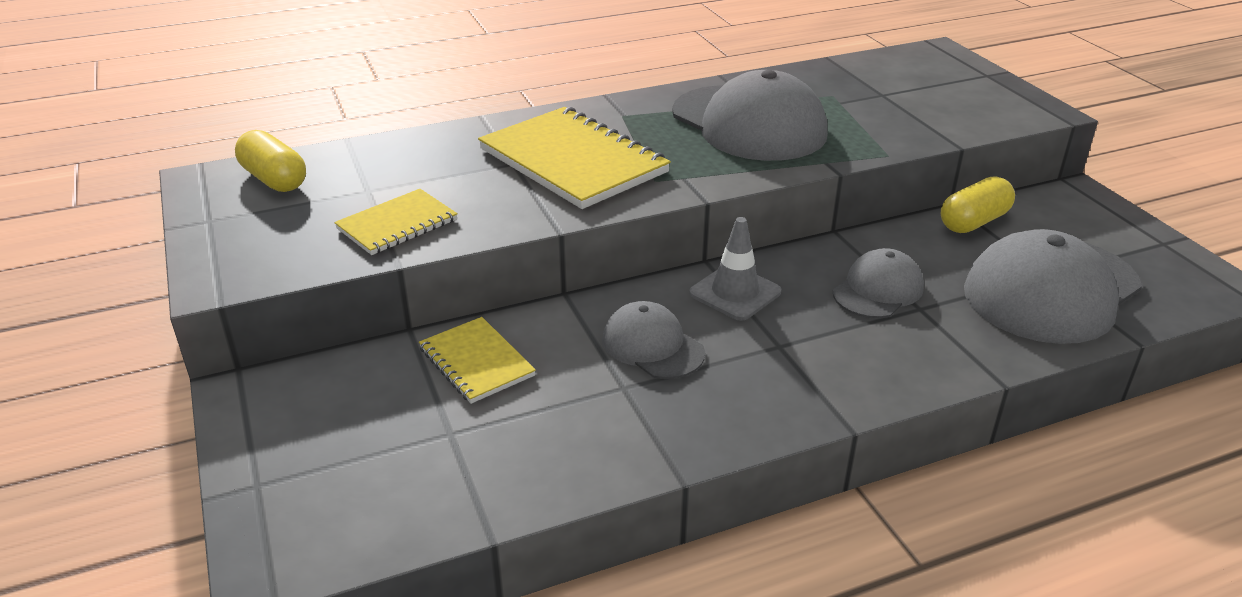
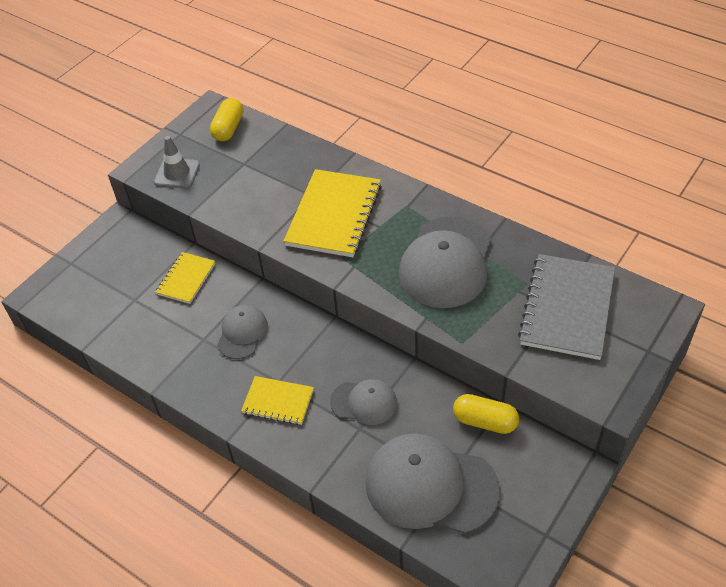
camera: 60 degrees right, 15 degrees up
(397, 224) = (222, 192): yellow notebook -> yellow notebook (278, 402)
(735, 293) = (313, 342): grey traffic cone -> grey traffic cone (177, 173)
(891, 89) = (567, 308): none -> grey notebook

